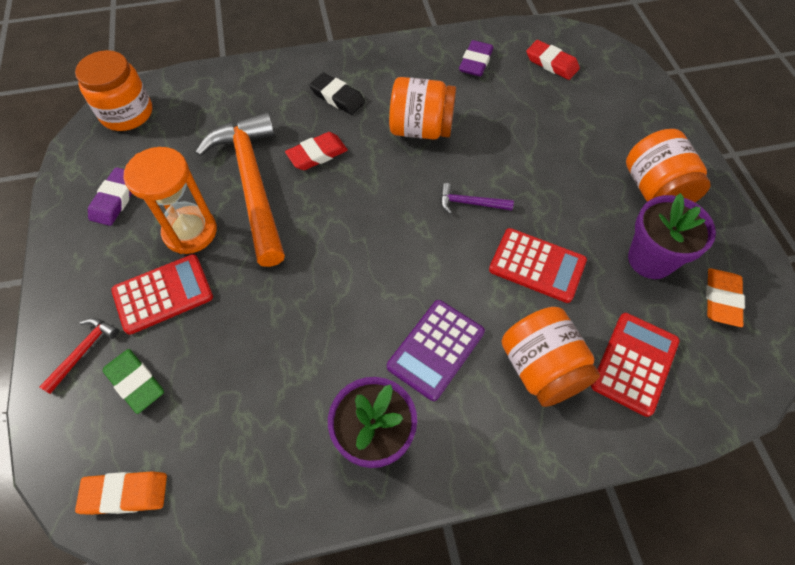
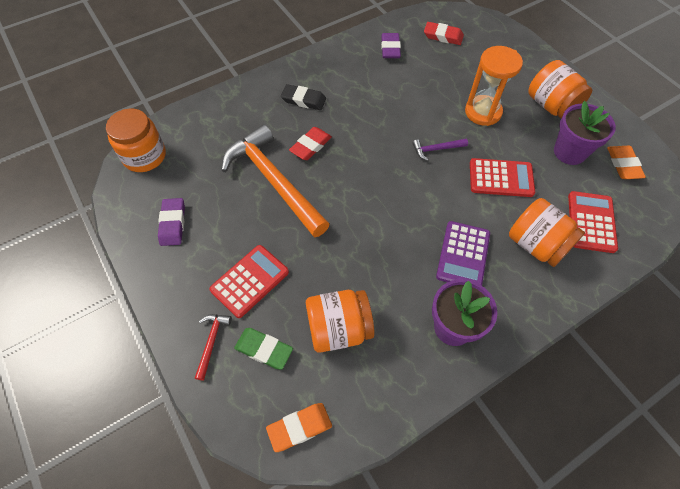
camera: 20 degrees left, 0 degrees up
(190, 232) = (245, 230): orange hourglass -> orange hourglass (483, 112)
(421, 129) = (376, 107): orange jar -> orange jar (338, 328)

